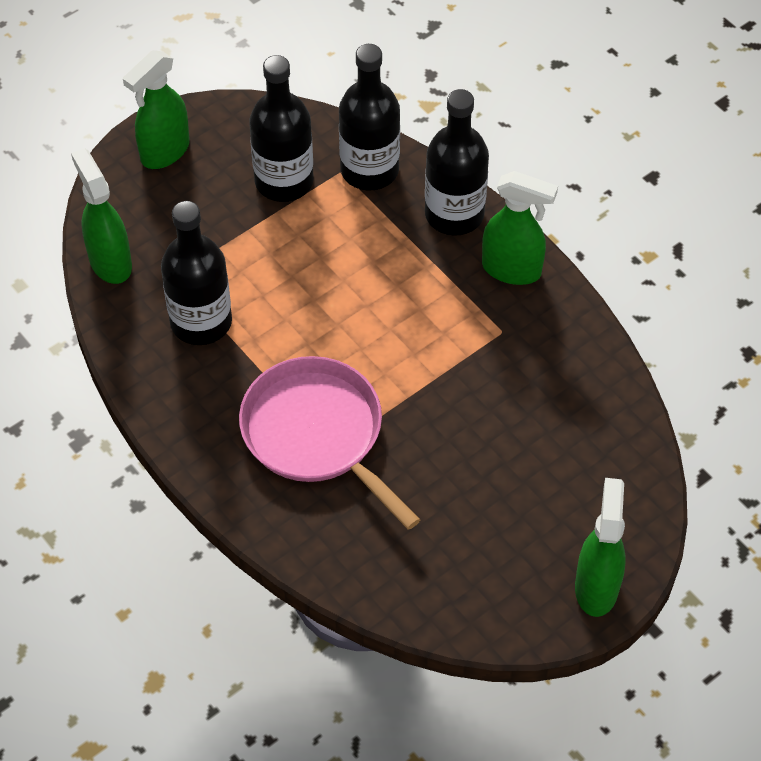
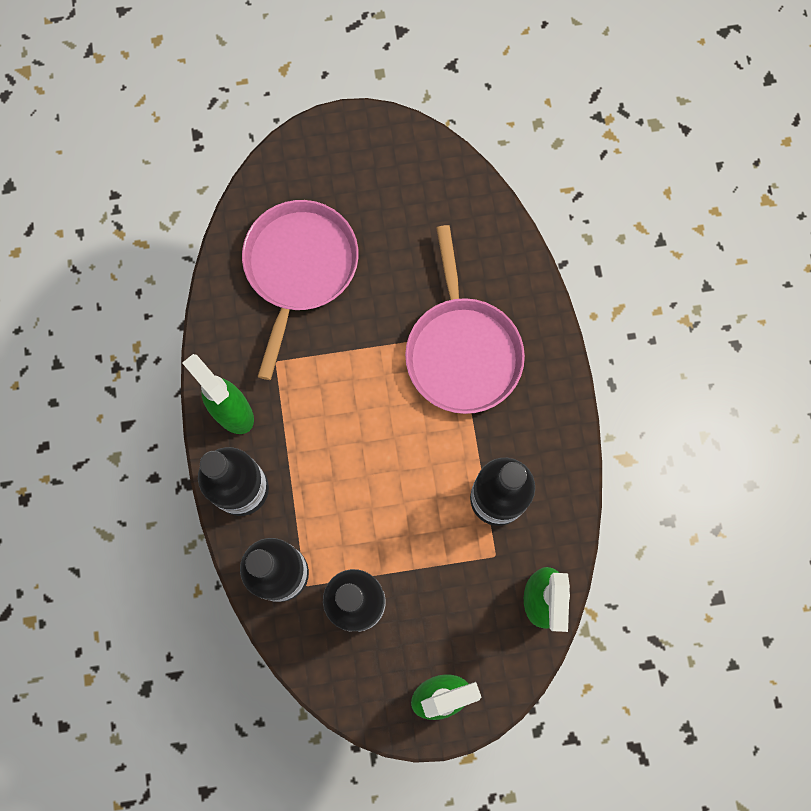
camera: 150 degrees left, 20 degrees up
(543, 428) = (299, 267): none -> pink pan
(596, 587) = (343, 138): green spray bottle -> none

